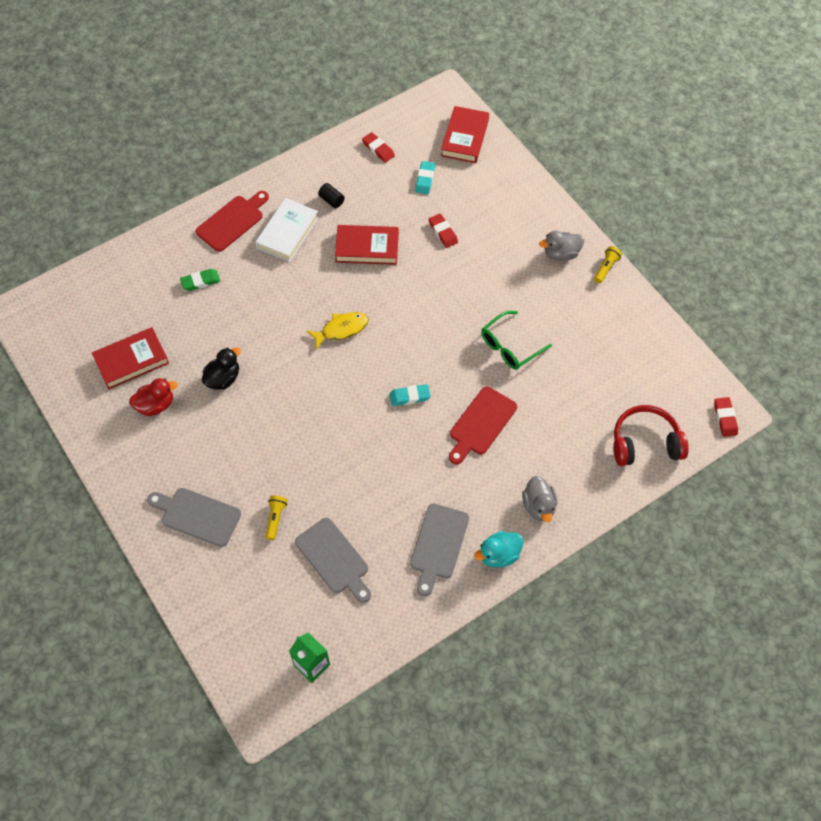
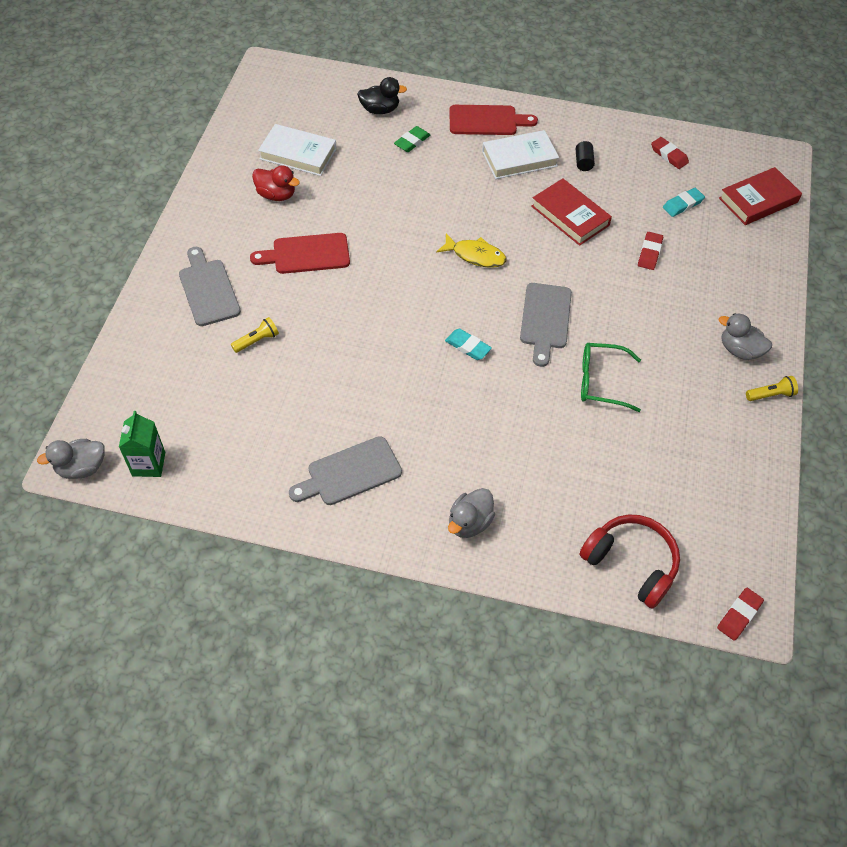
camera: 45 degrees right, 5 degrees down
(131, 361) = (298, 154): red book -> white book
(200, 281) = (412, 141): green eraser -> green eraser turned 75 degrees counterclockwise
(223, 379) = (344, 216): black duck -> black duck (380, 110)
(272, 711) = (81, 468): none -> grey duck
(334, 559) = (261, 407): grey cutting board -> grey cutting board (545, 319)
(378, 149) = (669, 155): red eraser -> red eraser turned 45 degrees counterclockwise
(481, 424) = (501, 417): red cutting board -> red cutting board (306, 254)
(499, 555) = (388, 527): turquoise duck -> none

